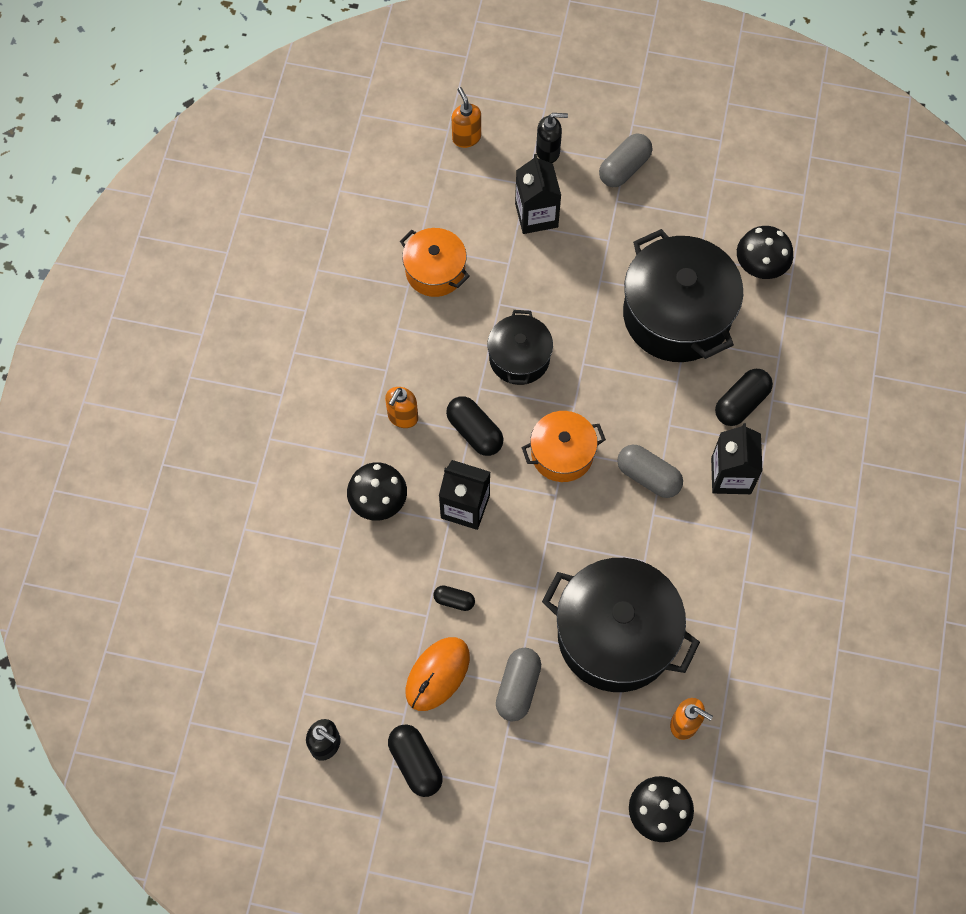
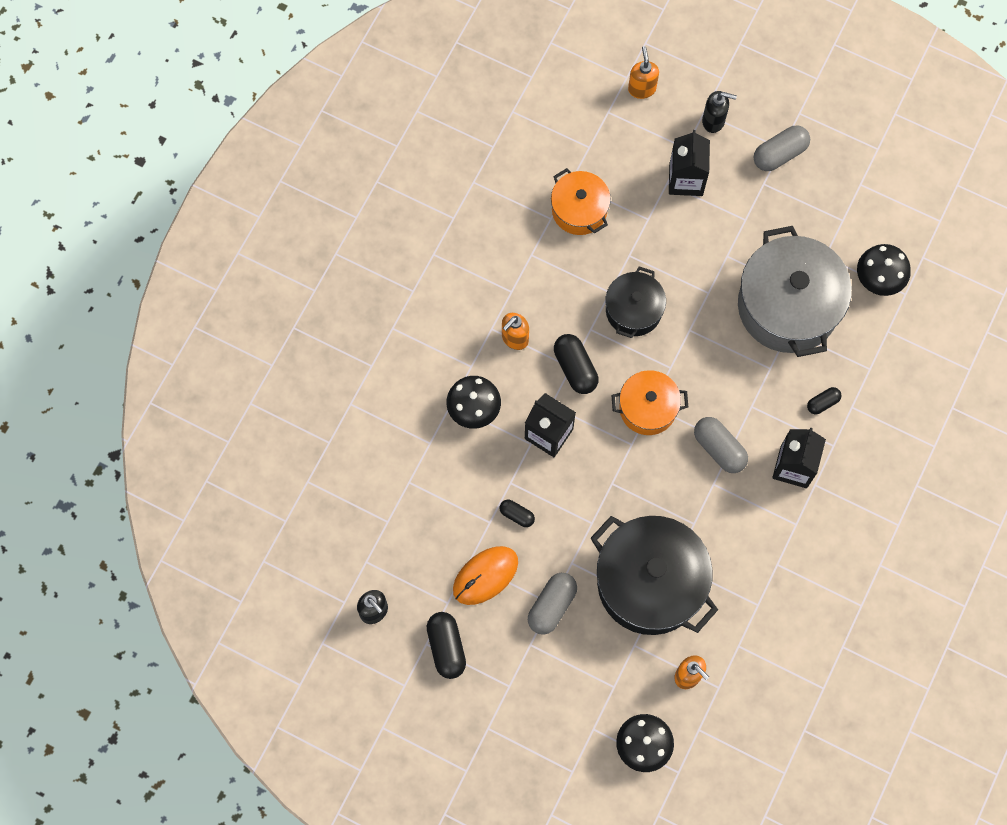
camera: 15 degrees right, 5 degrees up
(676, 315) = (788, 306): black pot -> grey pot
(741, 403) = (822, 403): black capsule -> black capsule, size x0.58

